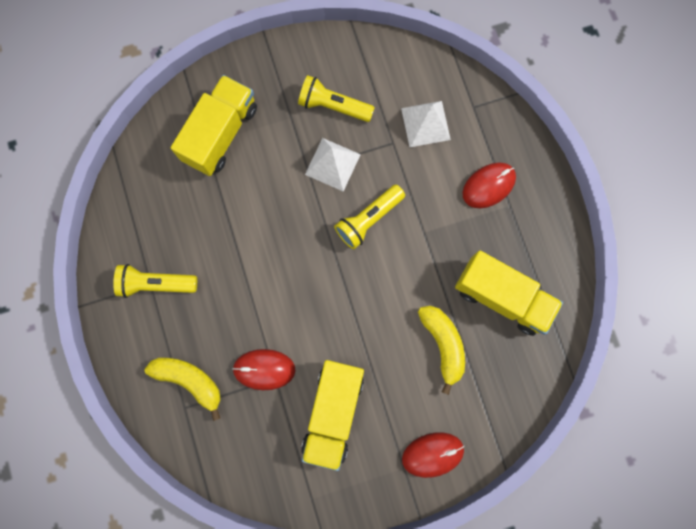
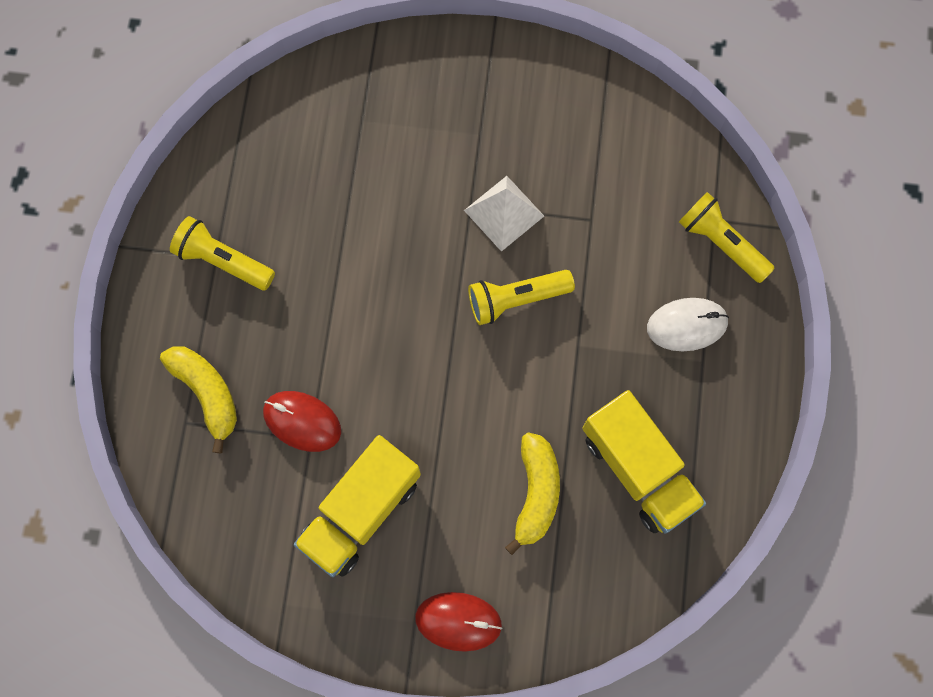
camera: 25 degrees right, 5 degrees down
(221, 134) = (385, 117): yellow truck -> none
(333, 106) = (538, 143): yellow flashlight -> yellow flashlight (721, 242)
(425, 124) = (643, 214): white pyramid -> none
(488, 186) = (687, 325): red mouse -> white mouse

